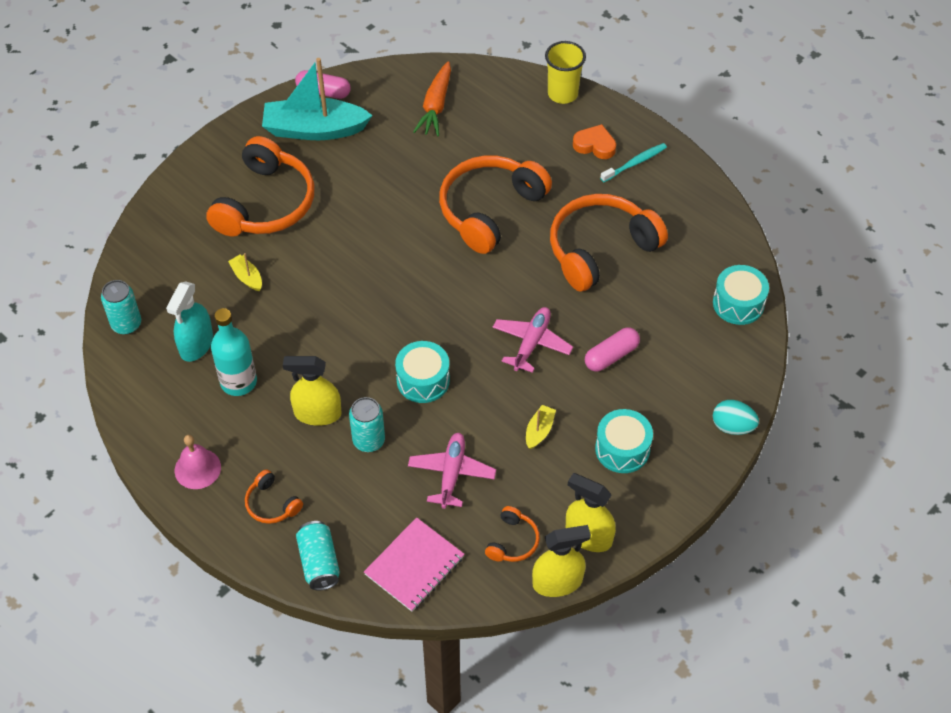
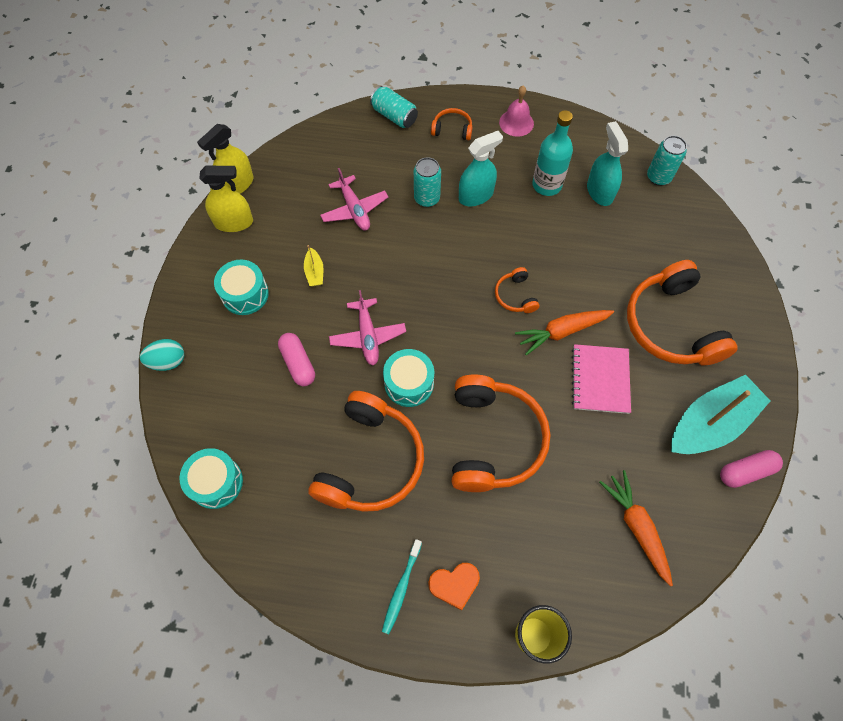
camera: 145 degrees right, 10 degrees up
(247, 277) = (619, 258): yellow boat -> none
(317, 413) = (476, 195): yellow spray bottle -> turquoise spray bottle
(360, 250) = (562, 332): none -> orange carrot
(414, 566) = (335, 145): pink notebook -> pink notebook (600, 380)
(423, 380) = (425, 259): turquoise drum -> turquoise drum (409, 383)
(513, 541) = (283, 192): orange headphones -> orange headphones (515, 296)
(611, 356) = (298, 363): pink capsule -> pink capsule turned 45 degrees counterclockwise

